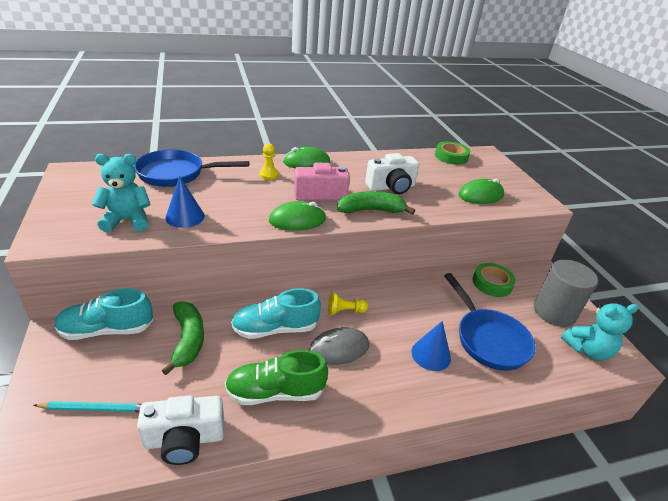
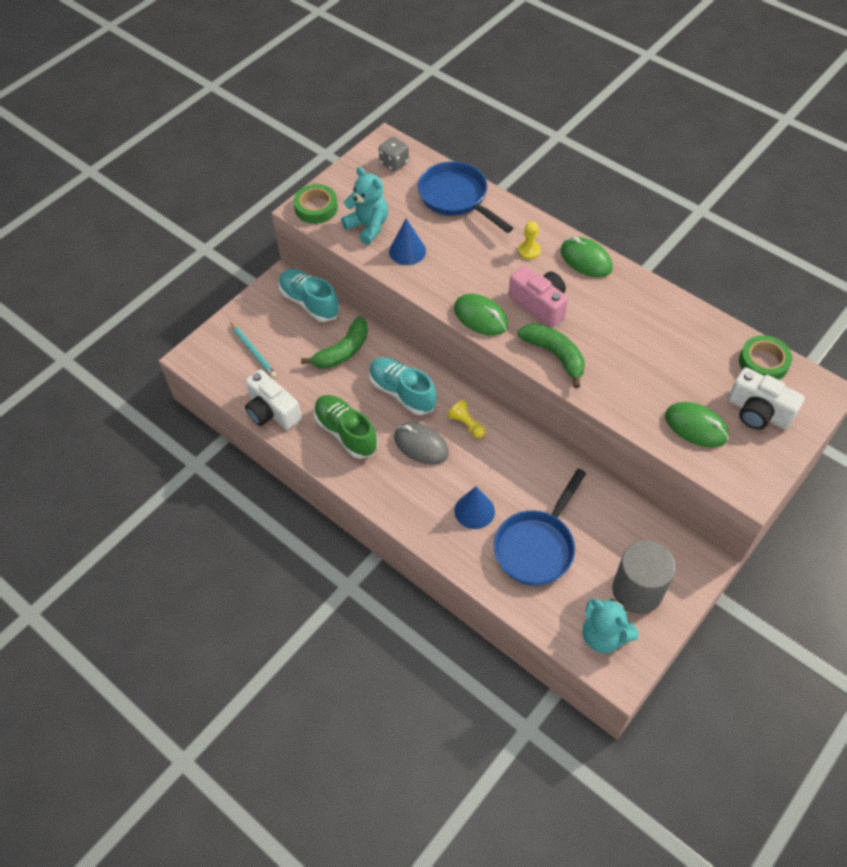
camera: 60 degrees right, 20 degrees up
(94, 178) = (394, 163): none -> grey dice
(391, 187) = (618, 347): white camera -> white camera (758, 412)
(492, 283) = (629, 519): green tape -> green tape (316, 208)

